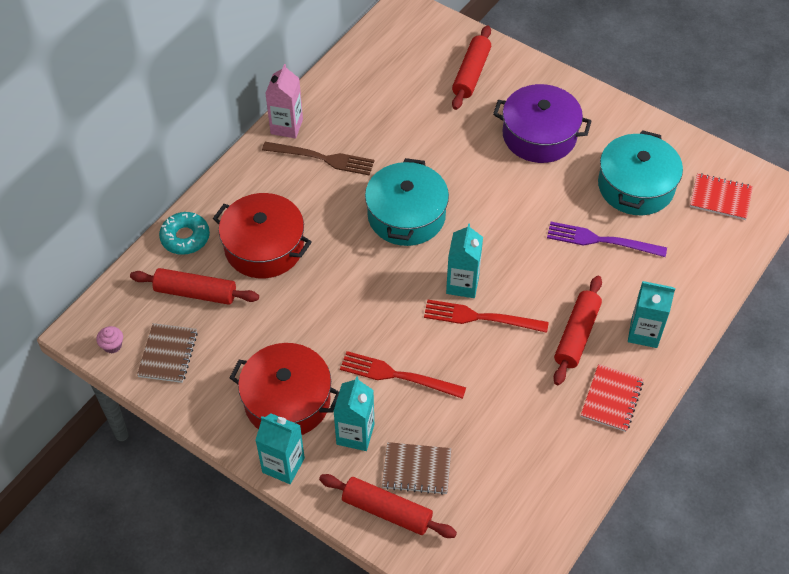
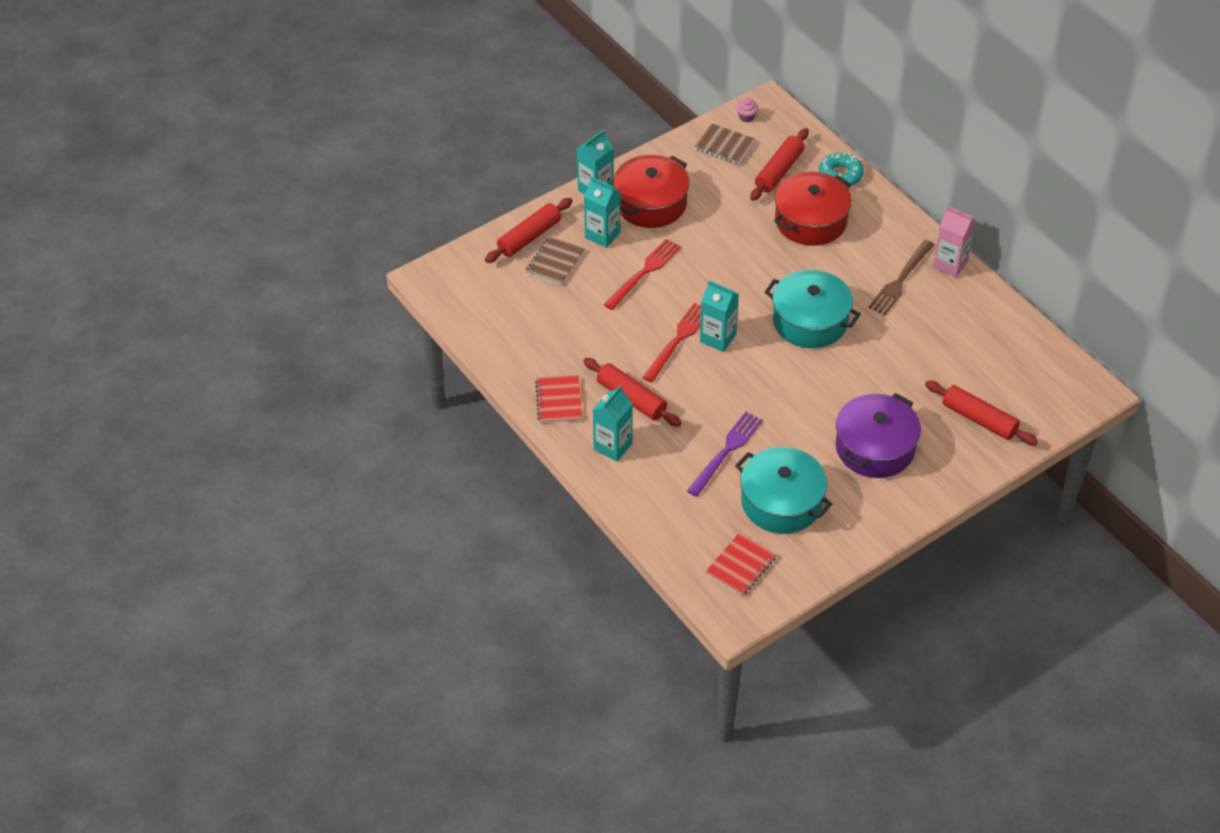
camera: 110 degrees right, 5 degrees down
(611, 399) = (559, 400): red notebook -> red notebook turned 45 degrees clockwise

